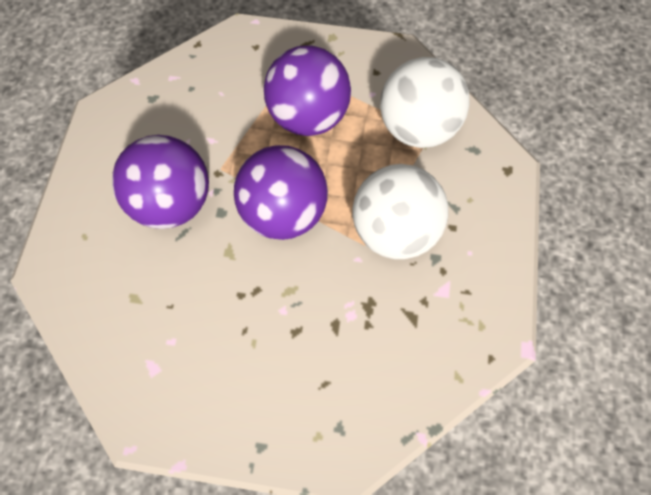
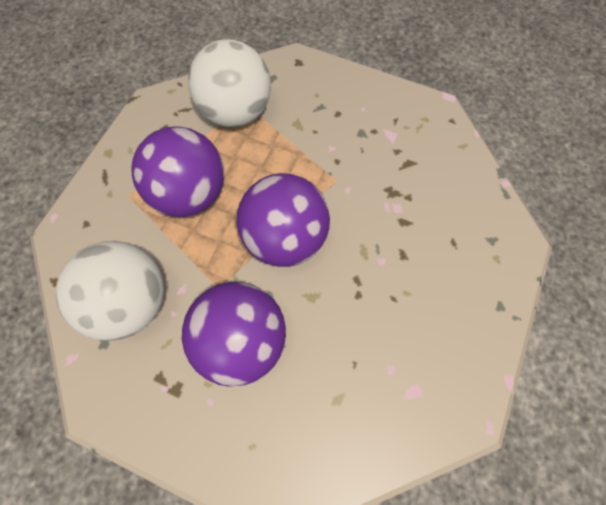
camera: 75 degrees left, 0 degrees up
(394, 230) = (328, 154): white ball -> white ball (130, 302)

